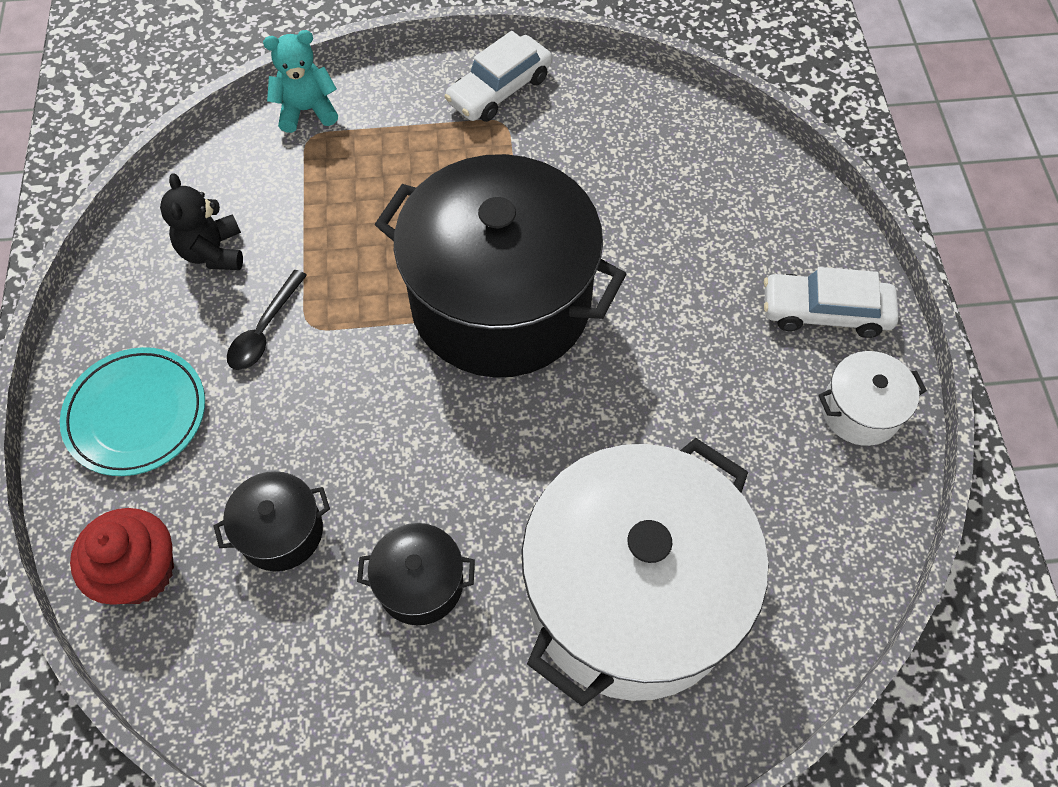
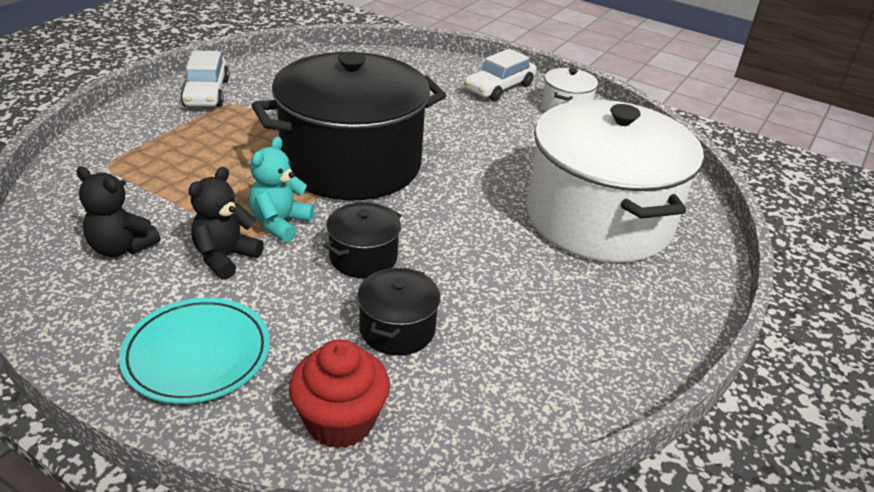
camera: 55 degrees left, 25 degrees down
(264, 330) = (225, 257): black spoon -> black teddy bear
(307, 110) = (84, 156): turquoise teddy bear -> turquoise teddy bear (280, 223)
(420, 583) = (507, 288): black pot -> black pot (363, 257)

